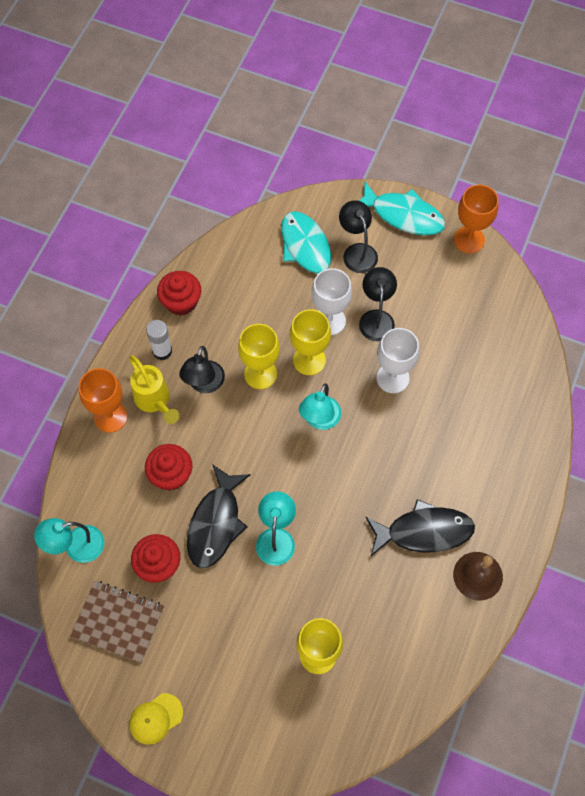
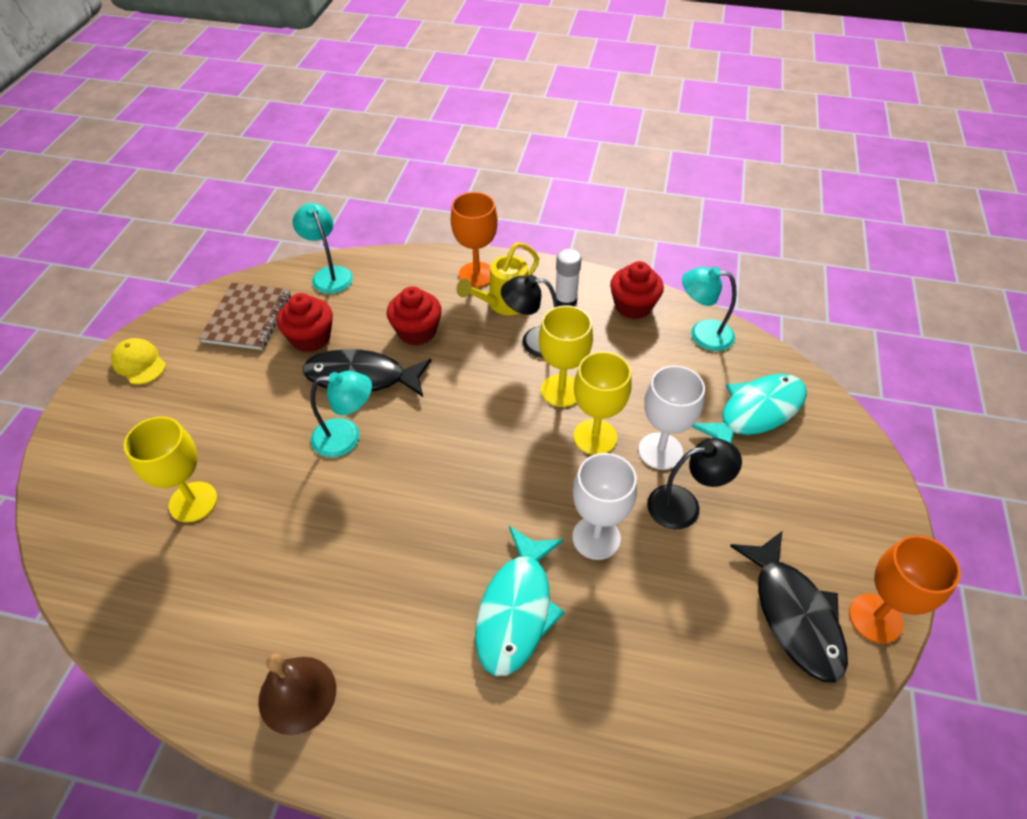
camera: 80 degrees right, 15 degrees down
(319, 420) = (512, 460): turquoise lamp -> turquoise lamp (702, 334)
(357, 252) = (780, 468): black lamp -> none
(403, 215) = (870, 518): turquoise fish -> turquoise fish (516, 609)
(424, 531) = (364, 608): black fish -> black fish (794, 615)

